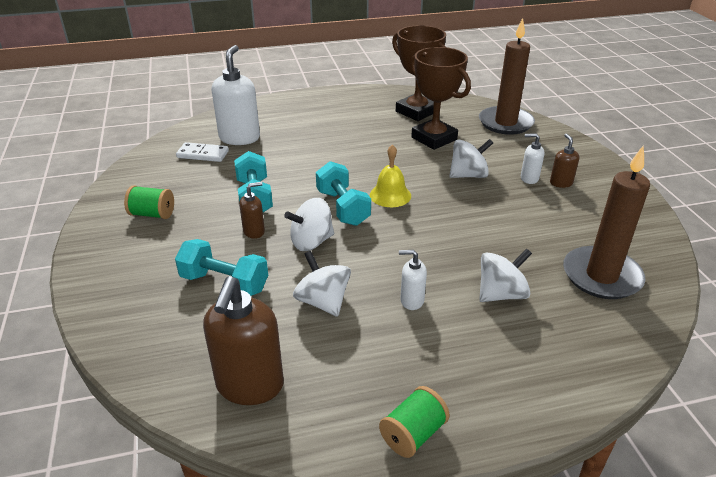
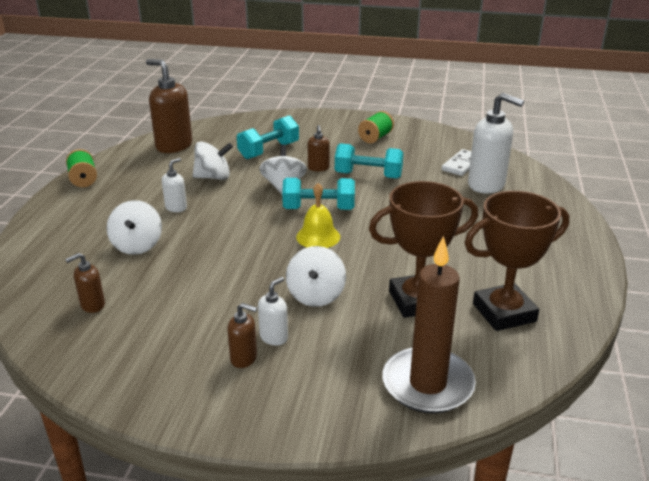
camera: 115 degrees right, 5 degrees down
(601, 276) = (92, 305): brown candle -> brown soap dispenser

